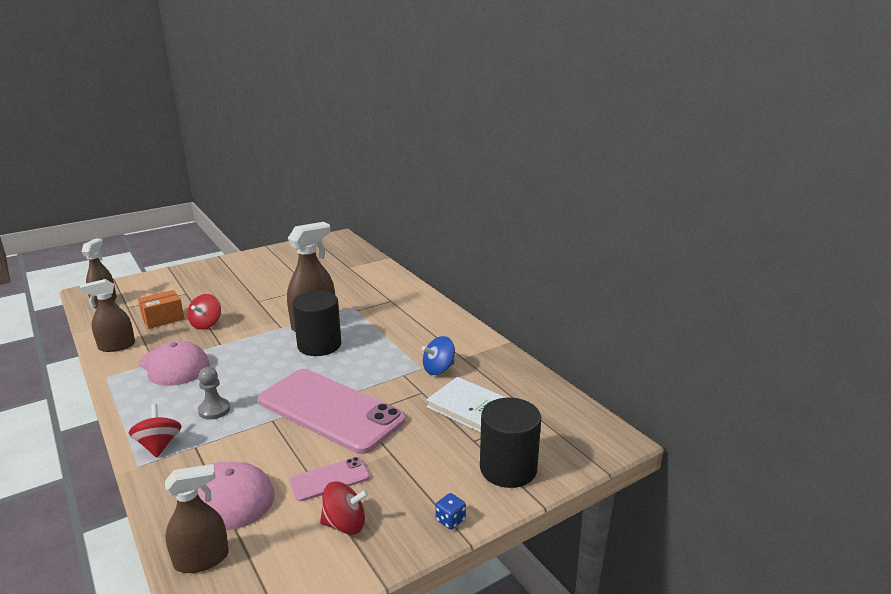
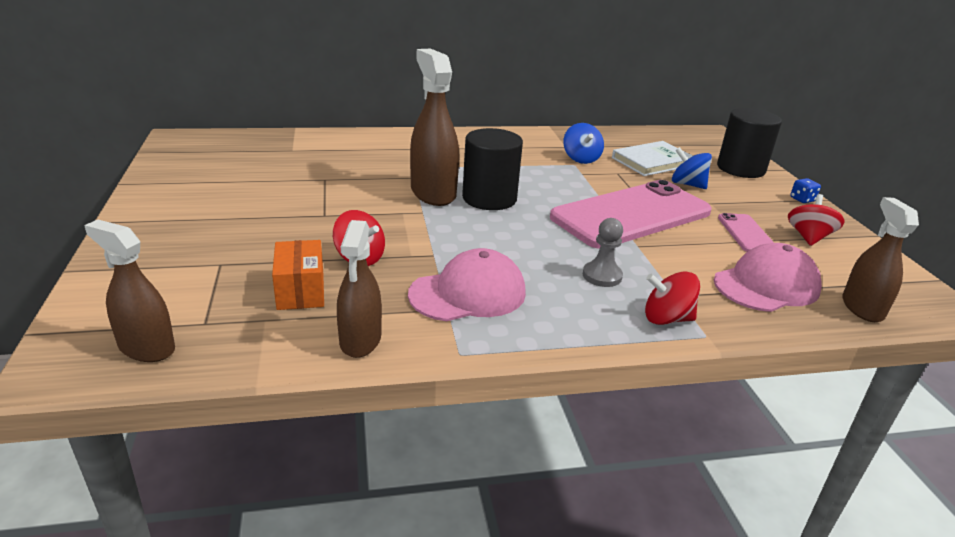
camera: 70 degrees left, 5 degrees up
(427, 434) = (687, 184): none -> blue spinning top

